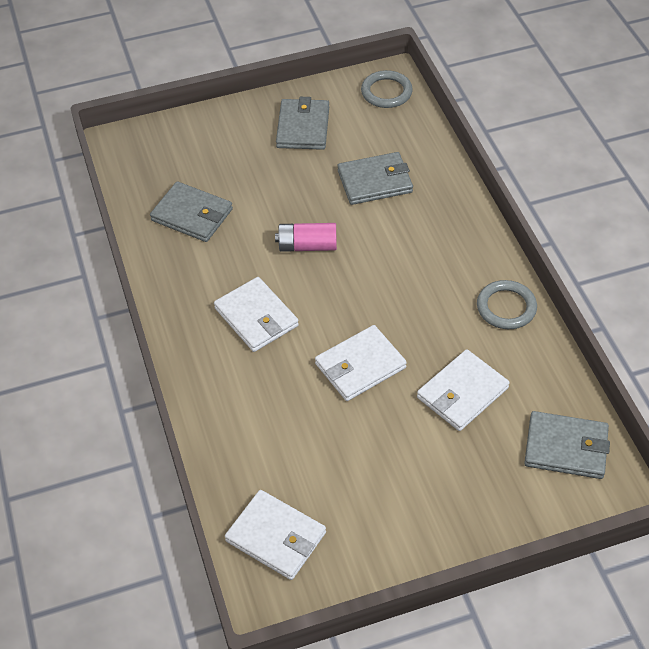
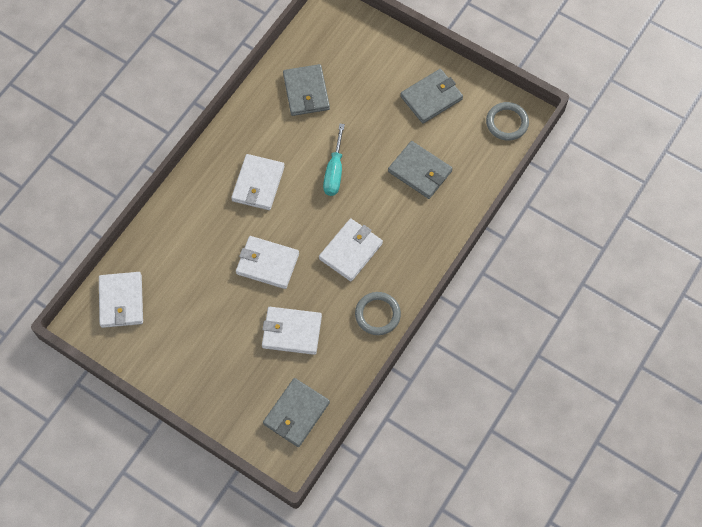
camera: 50 degrees right, 15 degrees up
(307, 246) = (334, 171): pink battery -> turquoise screwdriver
(412, 286) = (351, 251): none -> white wallet
(566, 448) = (296, 413): grey wallet -> grey wallet turned 60 degrees clockwise

